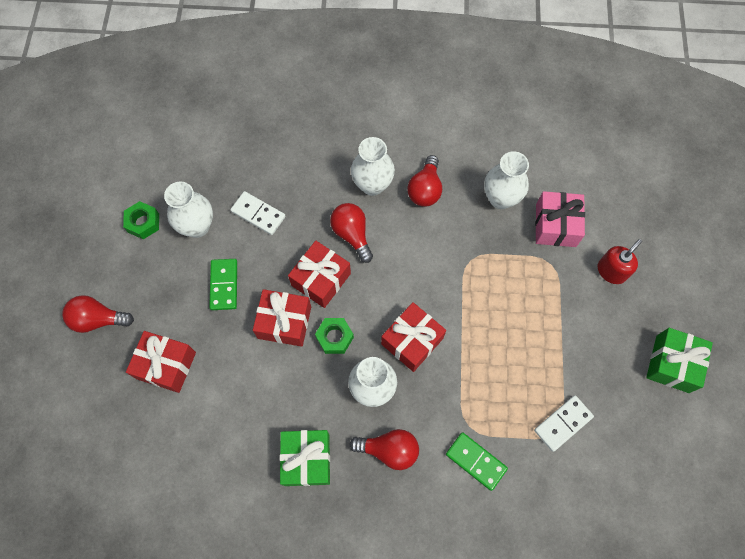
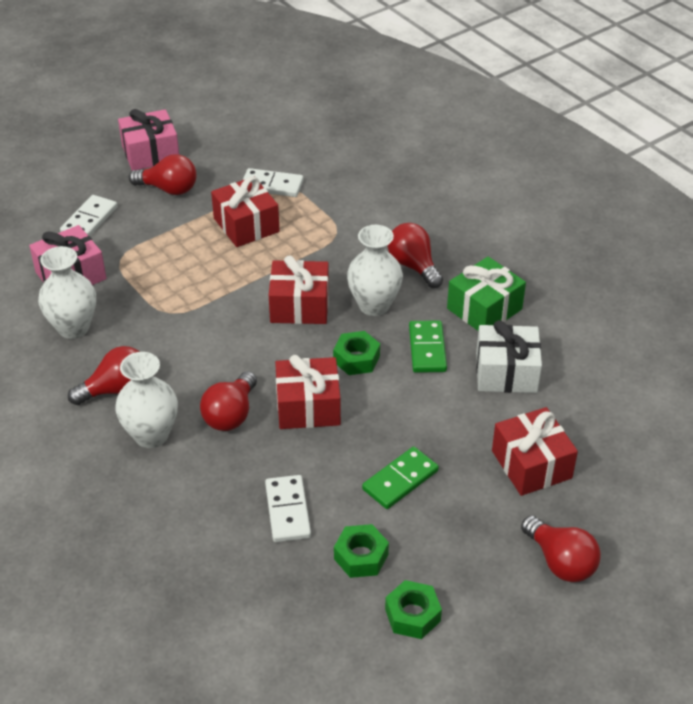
camera: 130 degrees left, 25 degrees down
(197, 226) = (361, 556): white vase -> green nut
(242, 419) = (506, 372): none -> white gift
(284, 322) = (383, 404): red gift -> red gift (246, 225)
(476, 461) = (361, 215): green domino -> green domino (427, 349)
(611, 271) = (89, 220): red soap dispenser -> white domino
(612, 346) = (169, 189): none -> red light bulb
(672, 364) = (150, 153): green gift -> pink gift

